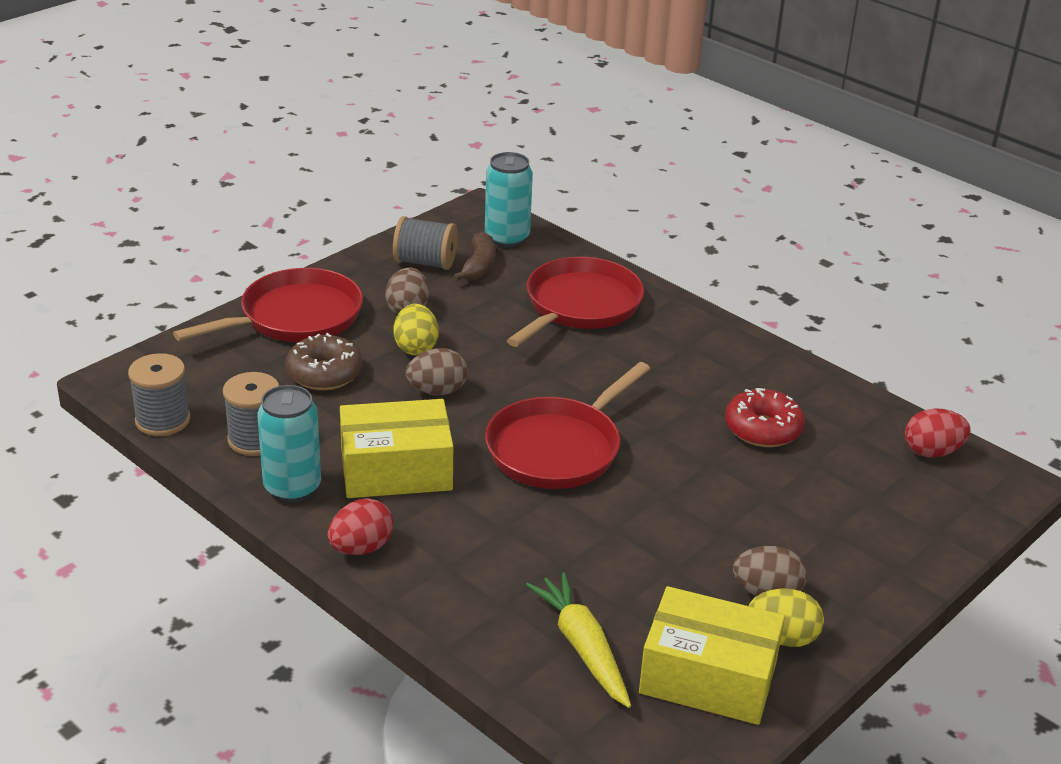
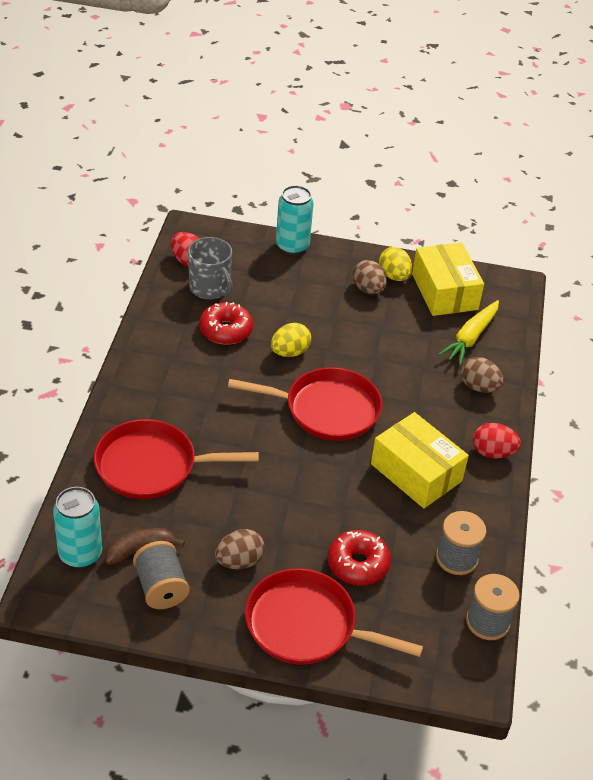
camera: 125 degrees left, 10 degrees up
(292, 488) = (479, 511): turquoise can -> turquoise can (292, 246)
(324, 374) = (358, 564): brown donut -> red donut
(416, 348) = (283, 530): yellow egg -> yellow egg (290, 352)
(437, 391) = (322, 493): brown egg -> brown egg (479, 387)
(859, 448) = (210, 288): none -> grey mug

